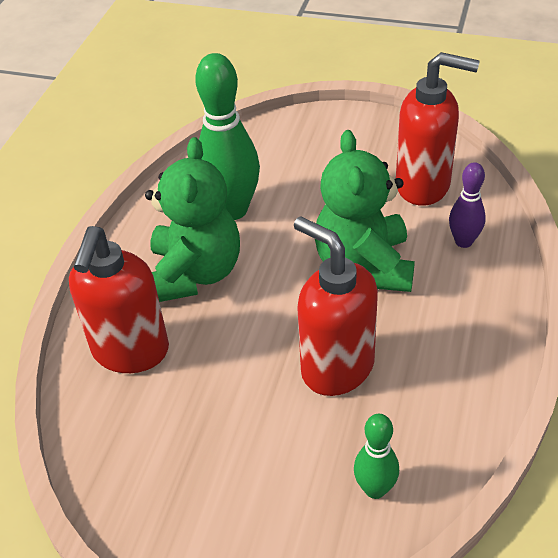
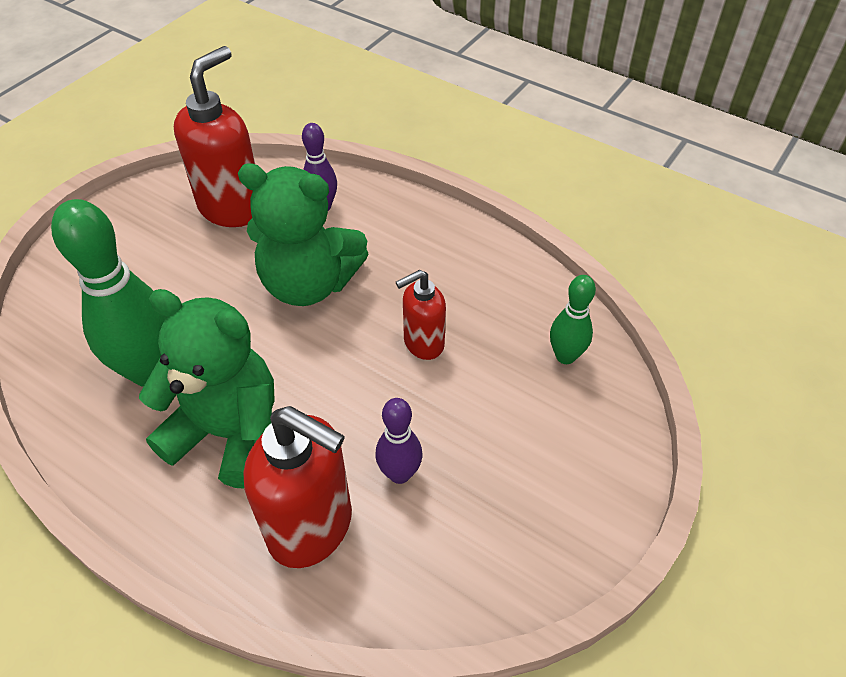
camera: 75 degrees left, 5 degrees up
(194, 392) = (399, 473): none -> purple bowling pin
(336, 367) = (423, 343): red soap dispenser -> red soap dispenser, size x0.58

